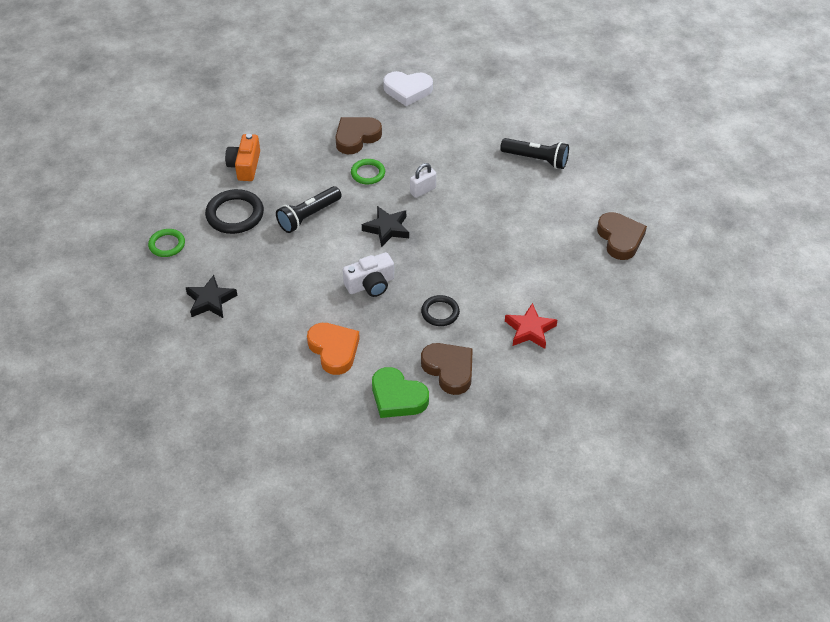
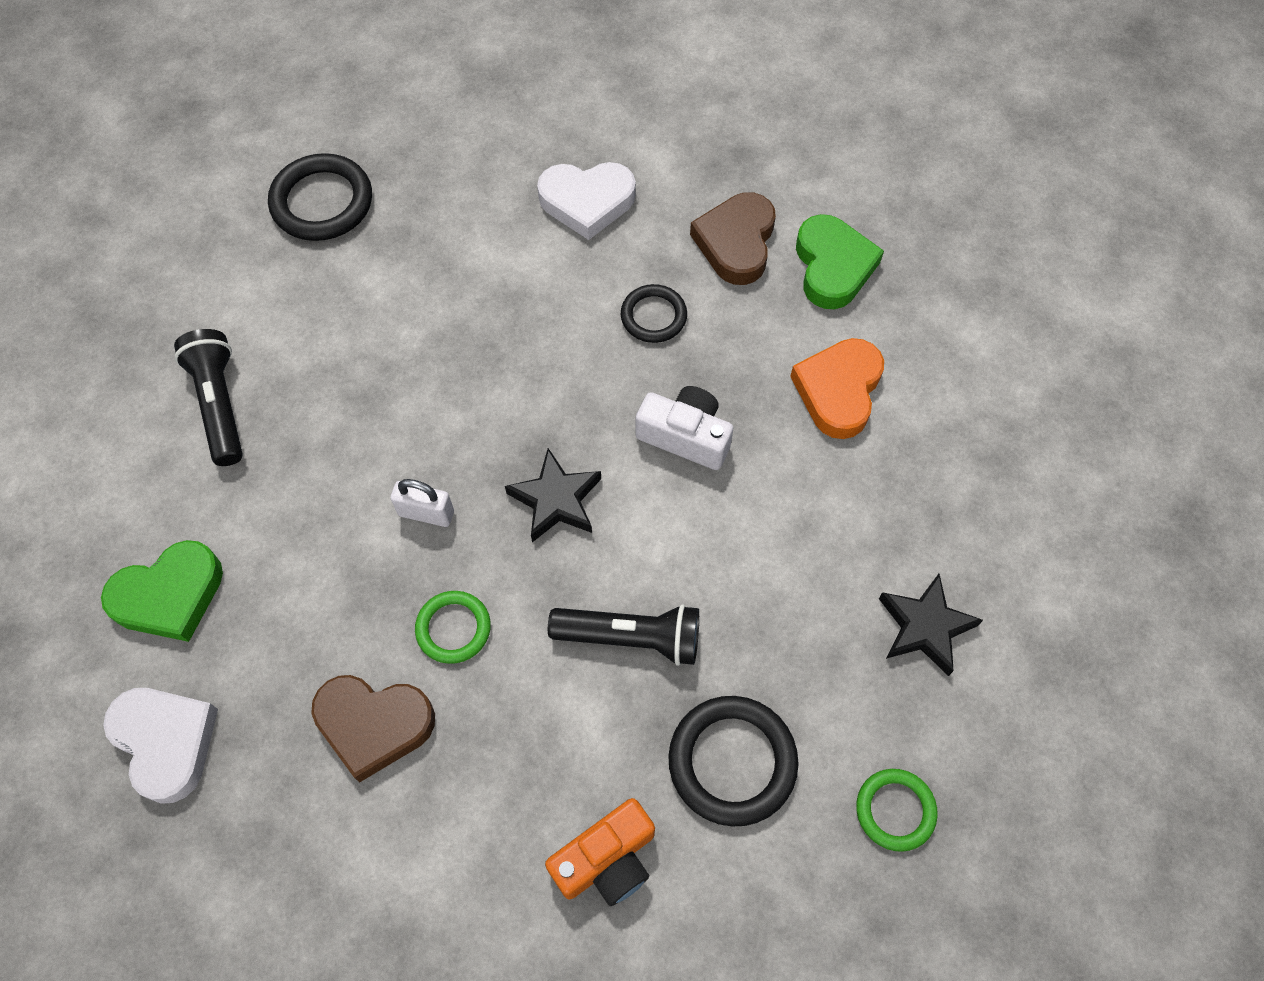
camera: 130 degrees left, 15 degrees up
(463, 113) = (169, 595): none -> green heart
(530, 330) = (587, 202): red star -> white heart
(620, 238) = (322, 202): brown heart -> black ring

